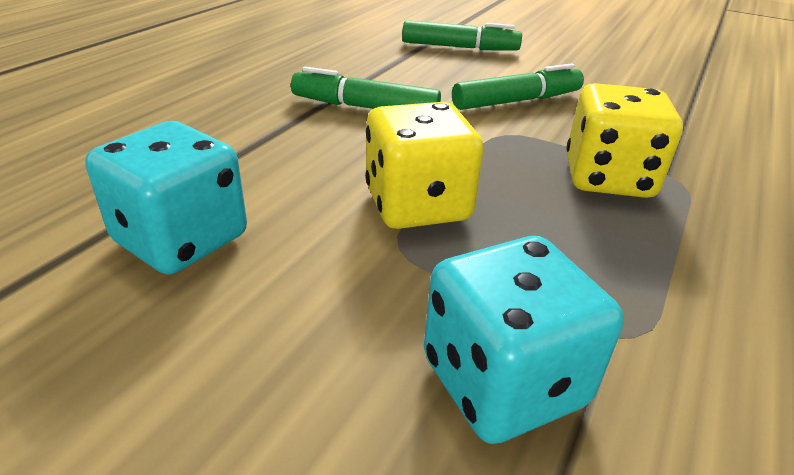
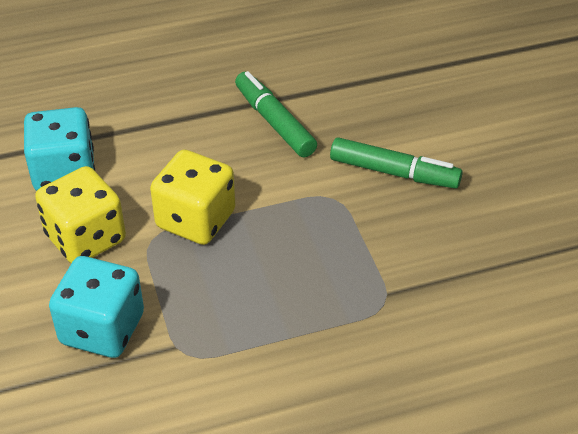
camera: 45 degrees right, 10 degrees up
(459, 47) = (449, 87): green marker -> none
(608, 178) = (338, 271): yellow dice -> yellow dice (85, 238)

